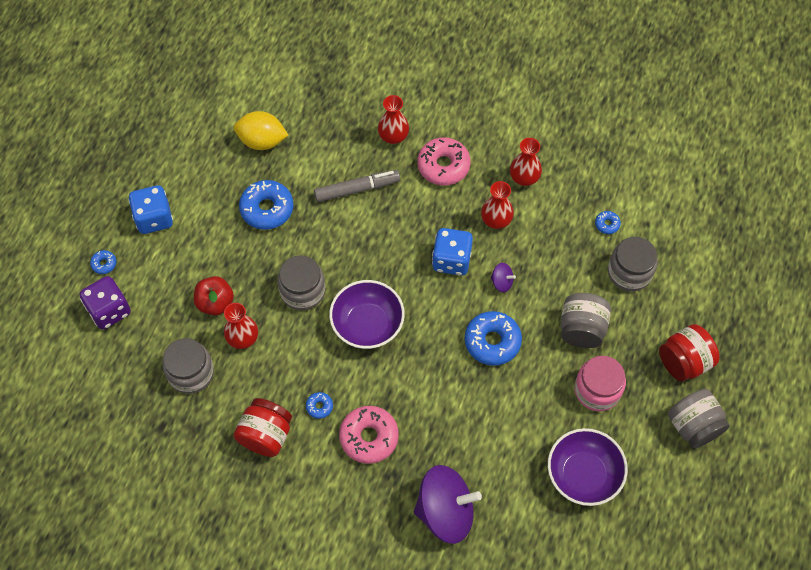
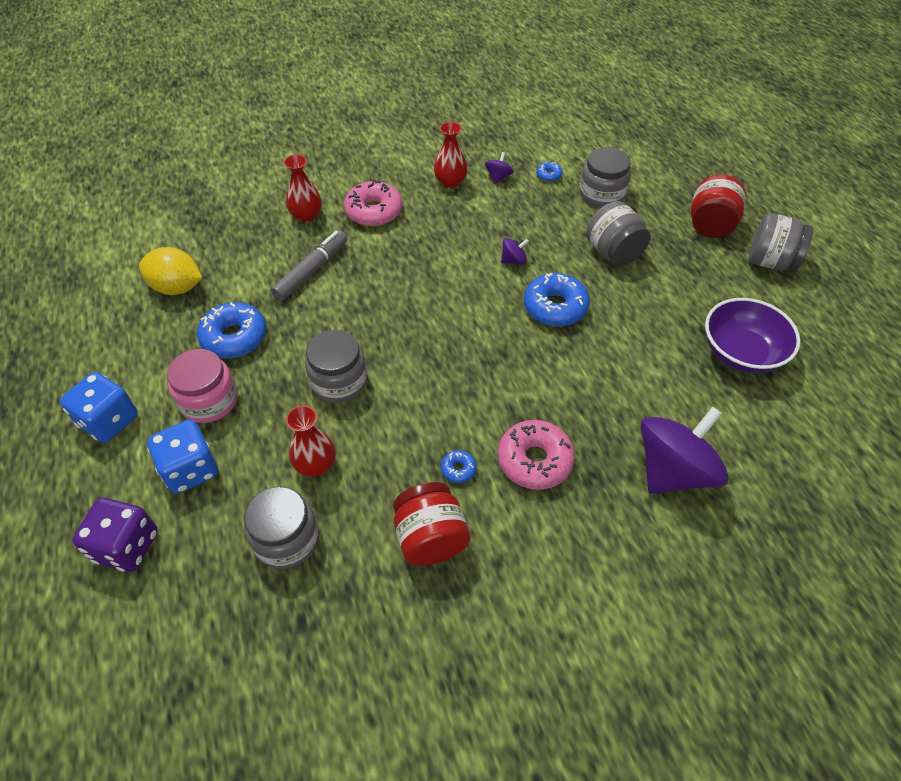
camera: 40 degrees left, 10 degrees down
(104, 264) = (80, 503): blue donut -> none
(215, 303) = (253, 452): red apple -> none
(262, 141) = (177, 287): yellow lemon -> yellow lemon turned 45 degrees clockwise
(367, 324) = (431, 367): purple bowl -> none
(451, 260) = (454, 271): blue dice -> blue dice (191, 469)
(496, 220) = (460, 222): red vase -> none
(565, 199) = (498, 177): none -> purple spinning top
(597, 390) = (675, 285): pink jar -> pink jar (209, 400)

